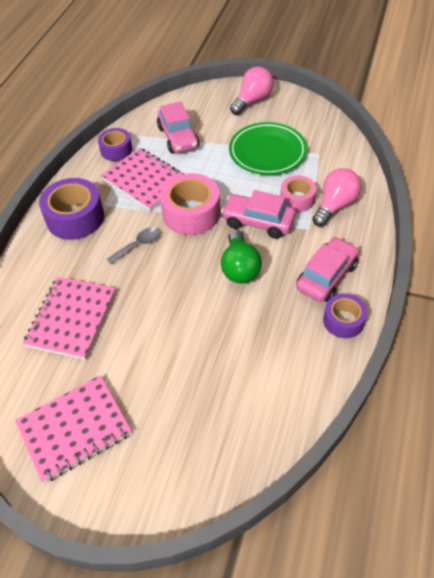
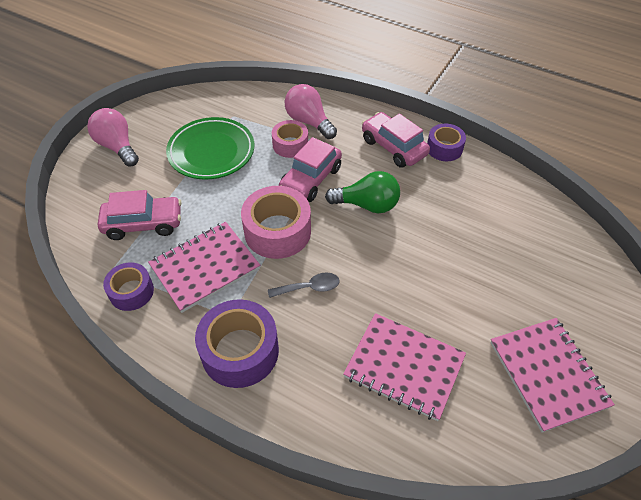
camera: 80 degrees left, 0 degrees up
(138, 245) = (309, 287): grey spoon -> grey spoon turned 105 degrees clockwise

